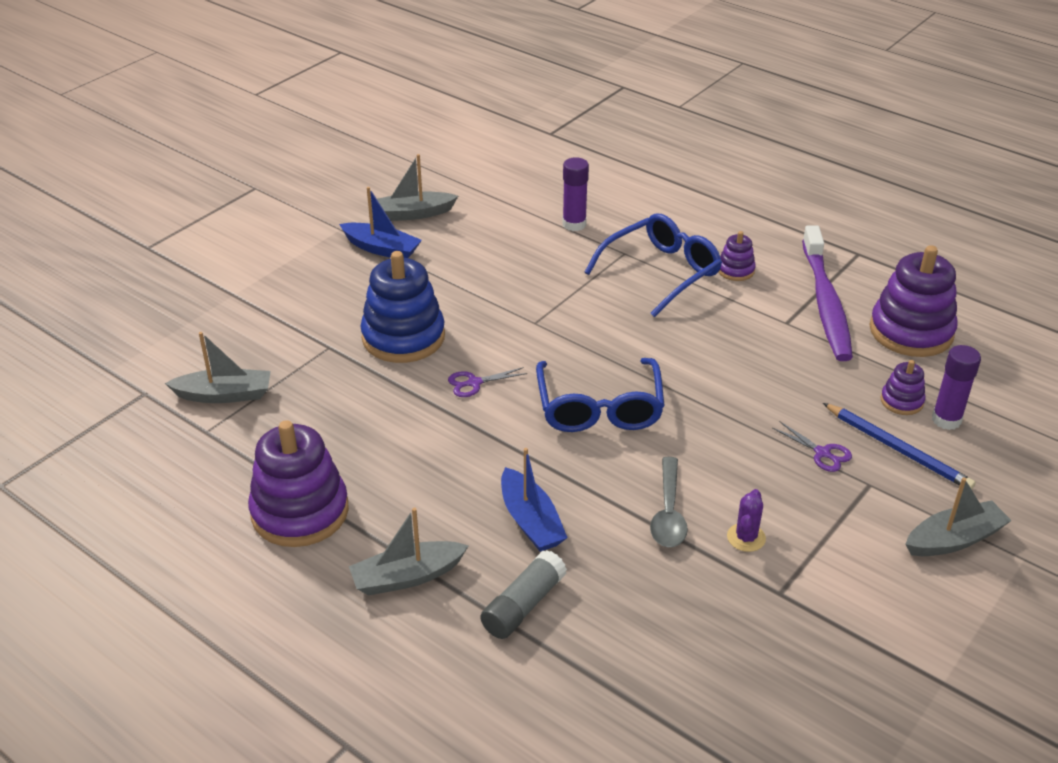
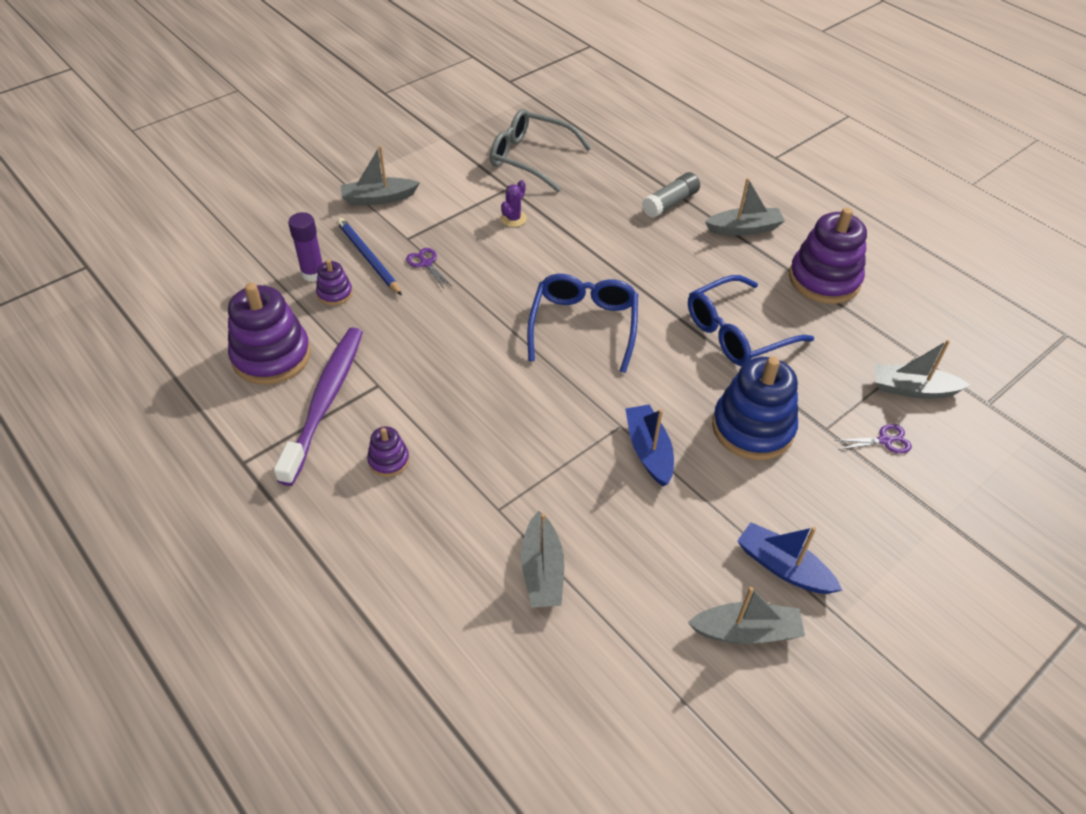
camera: 170 degrees left, 10 degrees up
(474, 383) = (687, 366): purple scissors -> purple scissors (885, 440)
(531, 521) = (657, 249): blue boat -> blue boat (648, 451)
(574, 224) = (542, 571): purple glue stick -> grey boat
(661, 272) = (469, 471): blue glasses -> blue glasses (737, 332)
(668, 513) = (559, 241): grey spoon -> none
(774, 661) = (530, 158): none -> grey glasses

